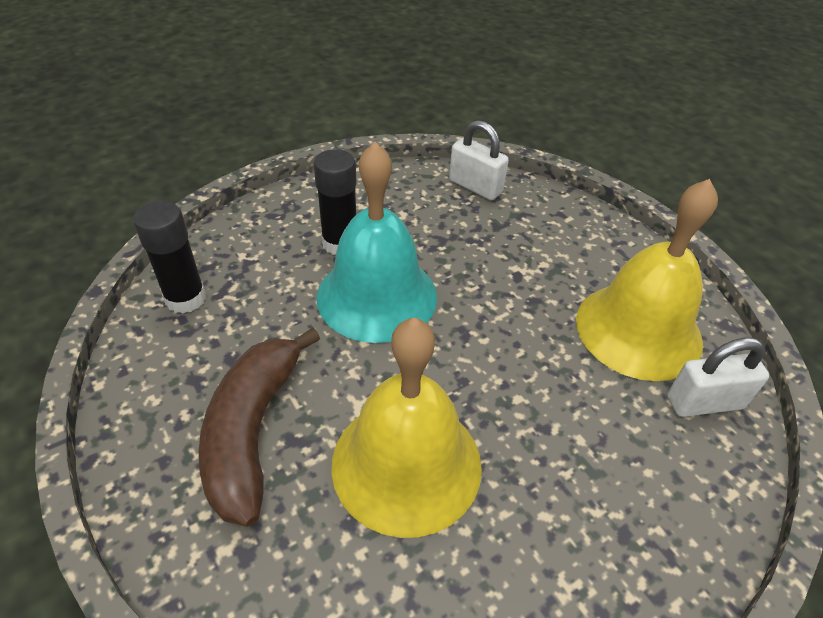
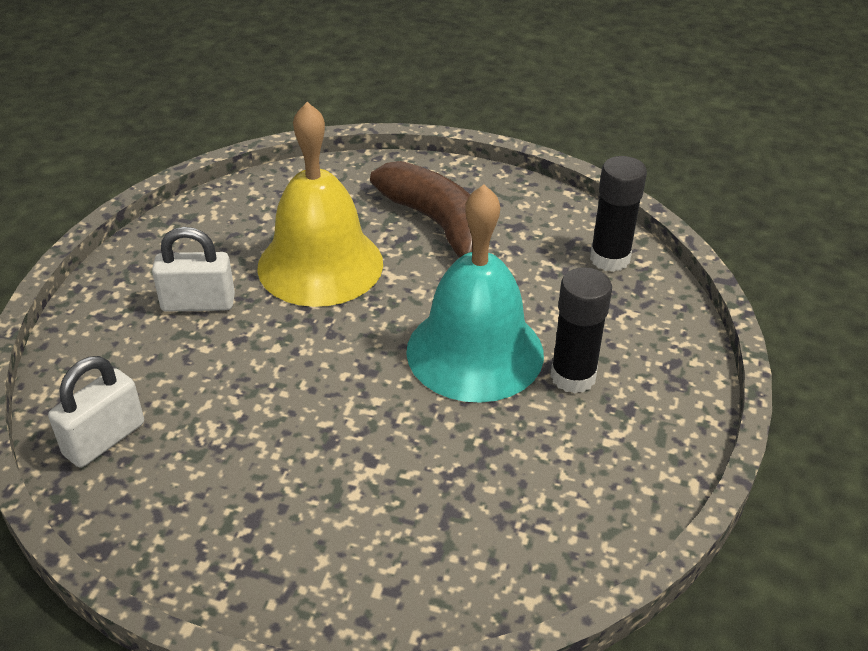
camera: 140 degrees right, 5 degrees down
(475, 187) = (536, 556): white padlock -> white padlock (198, 303)
(638, 330) = (201, 476): yellow bell -> none

